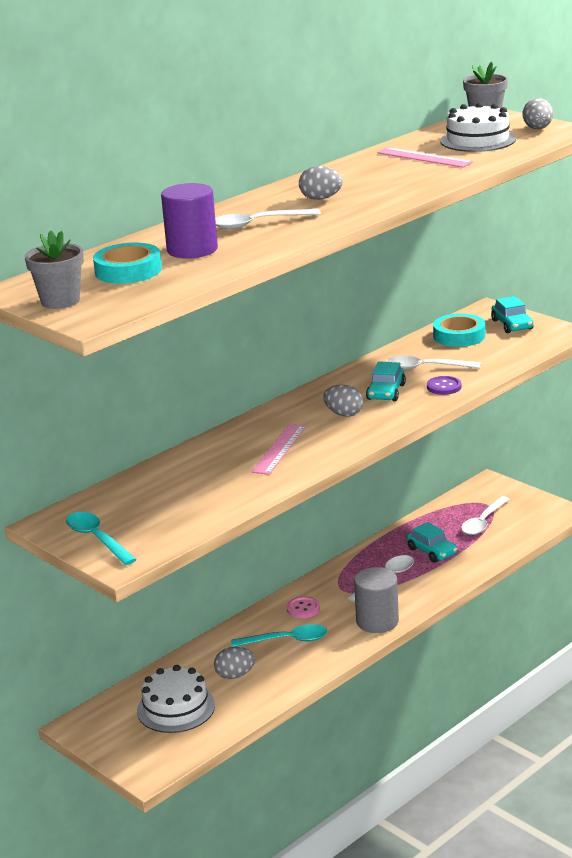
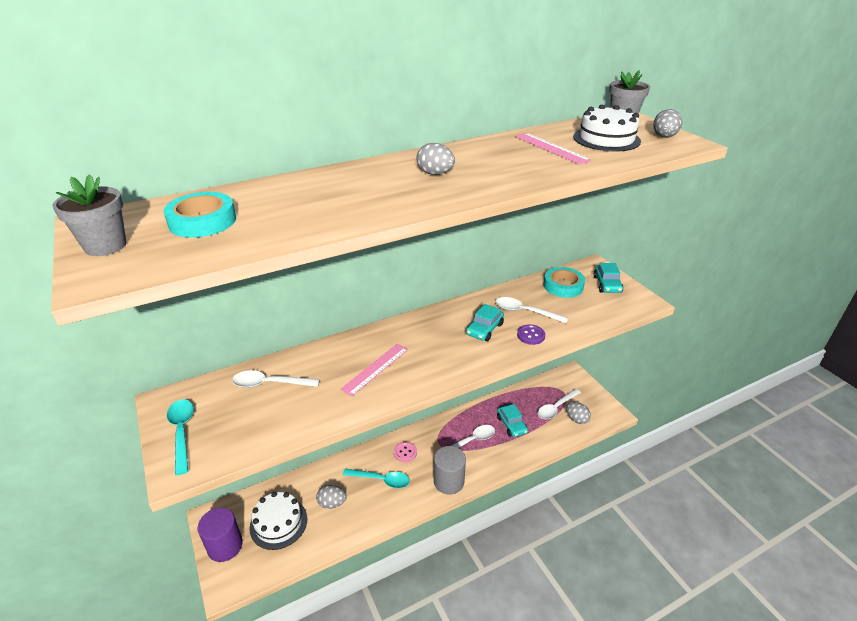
camera: 15 degrees right, 10 degrees up
(192, 250) = (279, 208): purple cylinder -> purple cylinder (225, 546)
(258, 224) = (361, 190): white spoon -> white spoon (270, 384)
(344, 414) = (442, 344): grey egg -> grey egg (576, 419)

